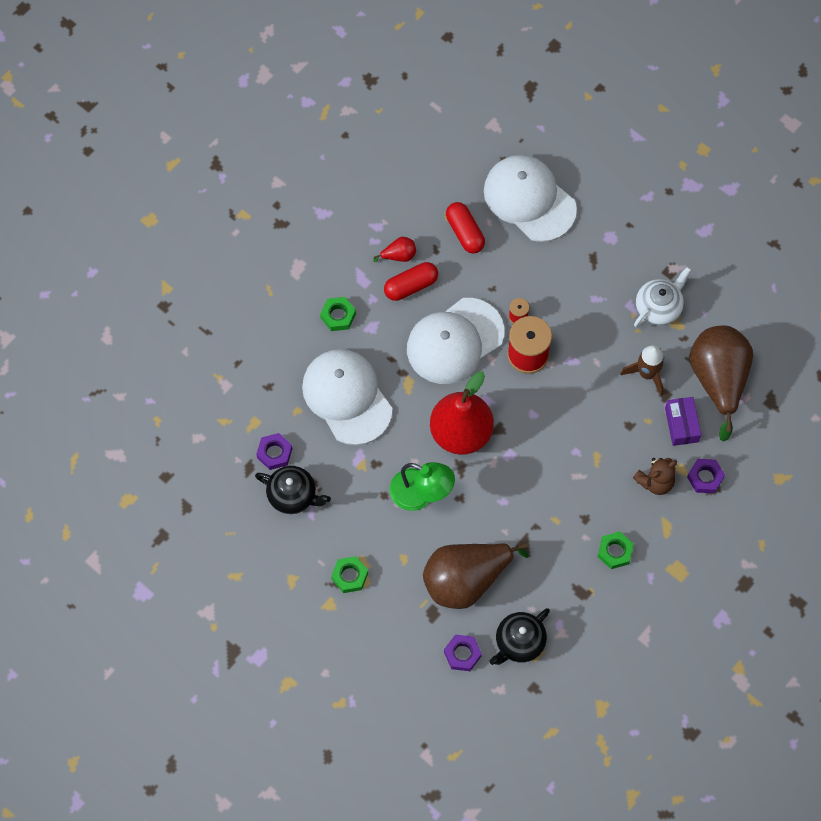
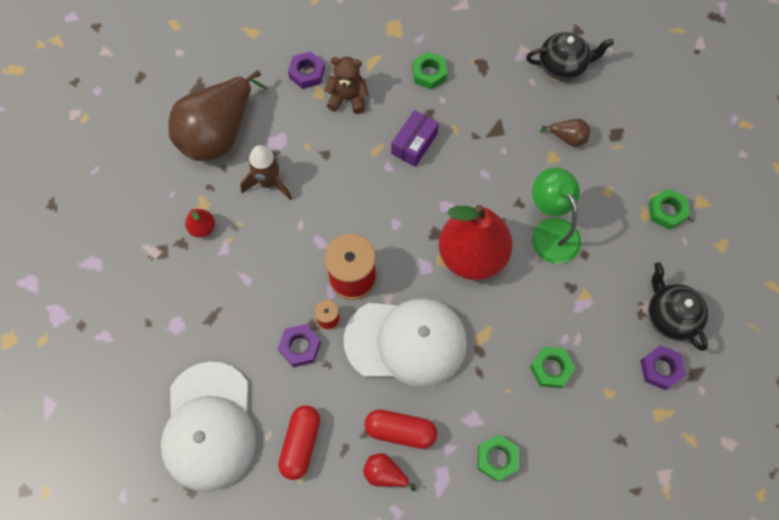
camera: 140 degrees left, 0 degrees up
(347, 397) = (551, 368): white cap -> green nut
(462, 654) = (615, 89): purple nut -> purple nut (300, 347)
(466, 580) = (568, 138): brown pear -> brown pear, size x0.41
(659, 308) = (202, 228): white teapot -> red pear
(681, 425) = (284, 123): purple box -> purple box (414, 144)

